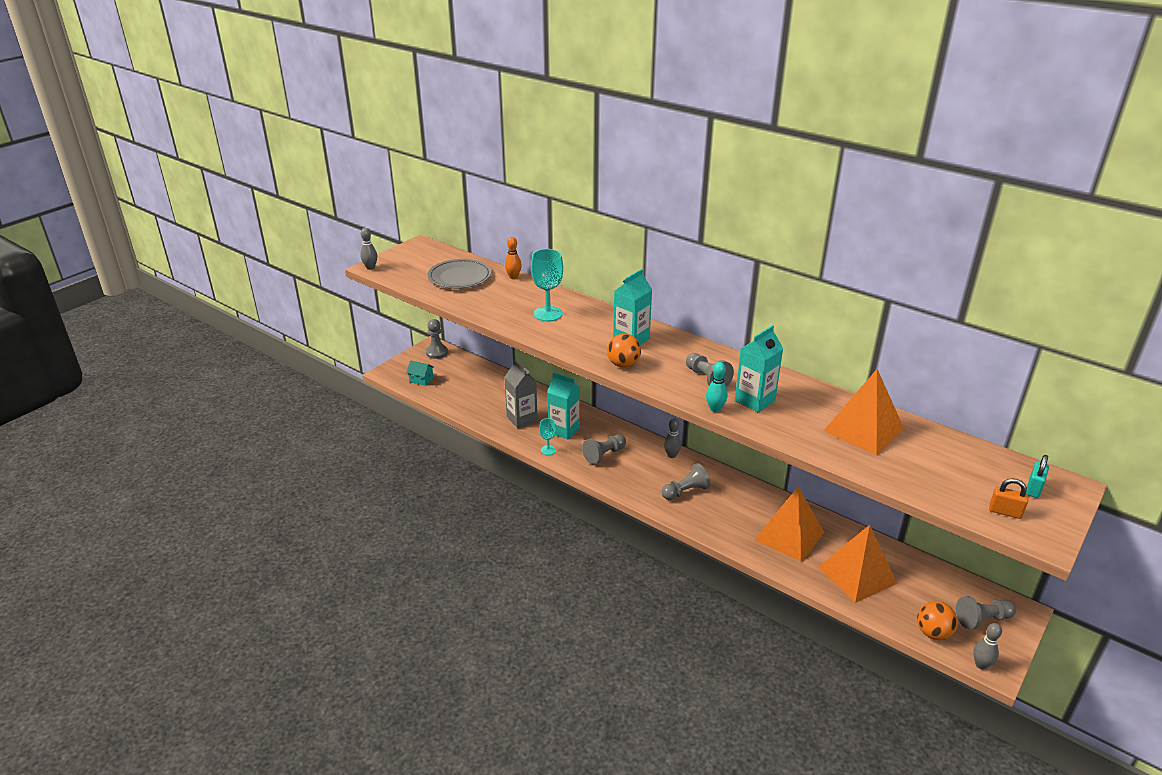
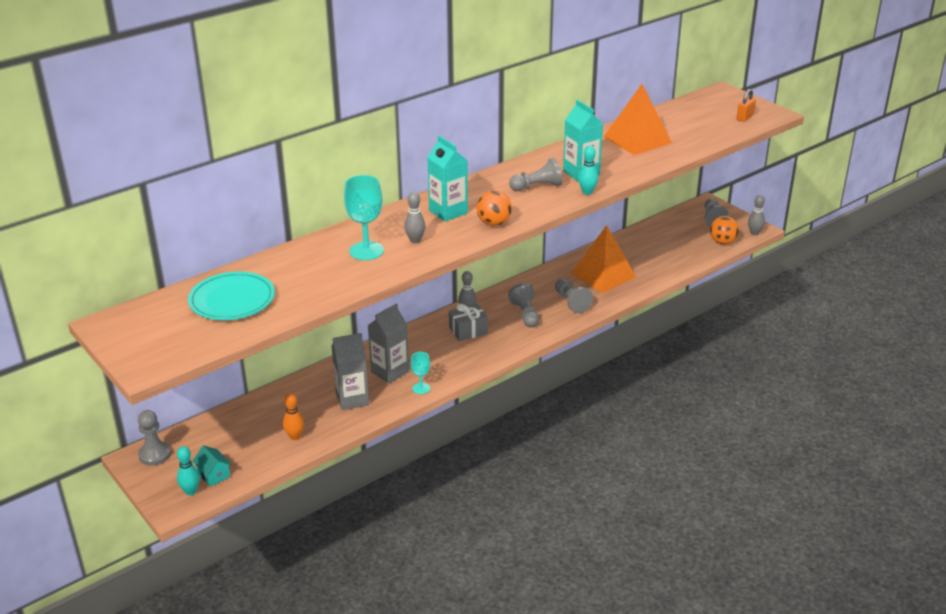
camera: 75 degrees left, 0 degrees up
(370, 268) = (146, 370): grey bowling pin -> grey bowling pin (415, 240)
(403, 375) = (191, 491): none -> turquoise bowling pin
(421, 379) = (214, 475): turquoise house -> turquoise house turned 75 degrees counterclockwise
(459, 277) = (232, 300): grey plate -> turquoise plate
(513, 277) = (261, 262): orange bowling pin -> orange bowling pin (295, 436)
(564, 430) = (390, 372): turquoise carton -> grey carton
(604, 455) = (447, 352): grey pawn -> grey pawn (571, 302)
(642, 461) = (468, 330): none -> grey gift
(857, 575) = (657, 256): orange pyramid -> none
(1033, 489) = (722, 102): turquoise padlock -> none

